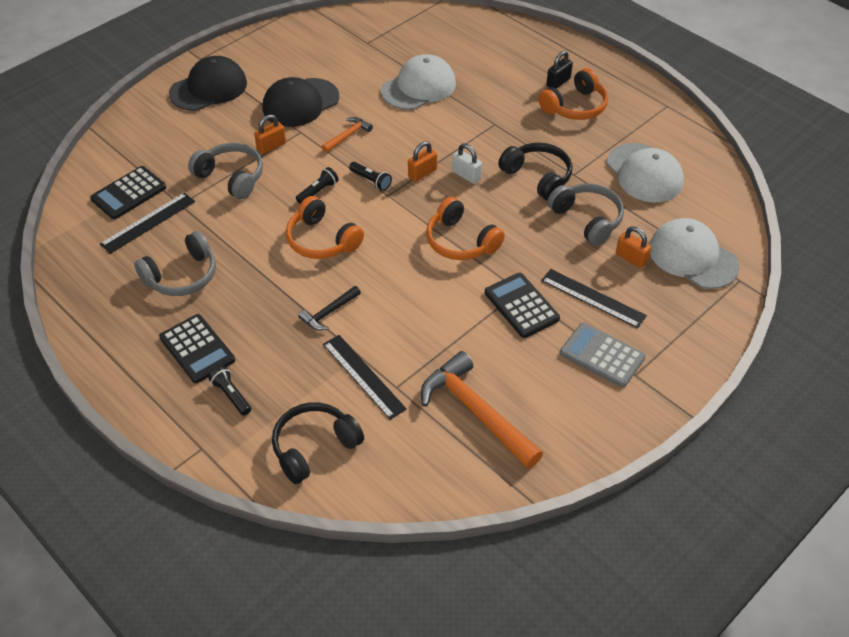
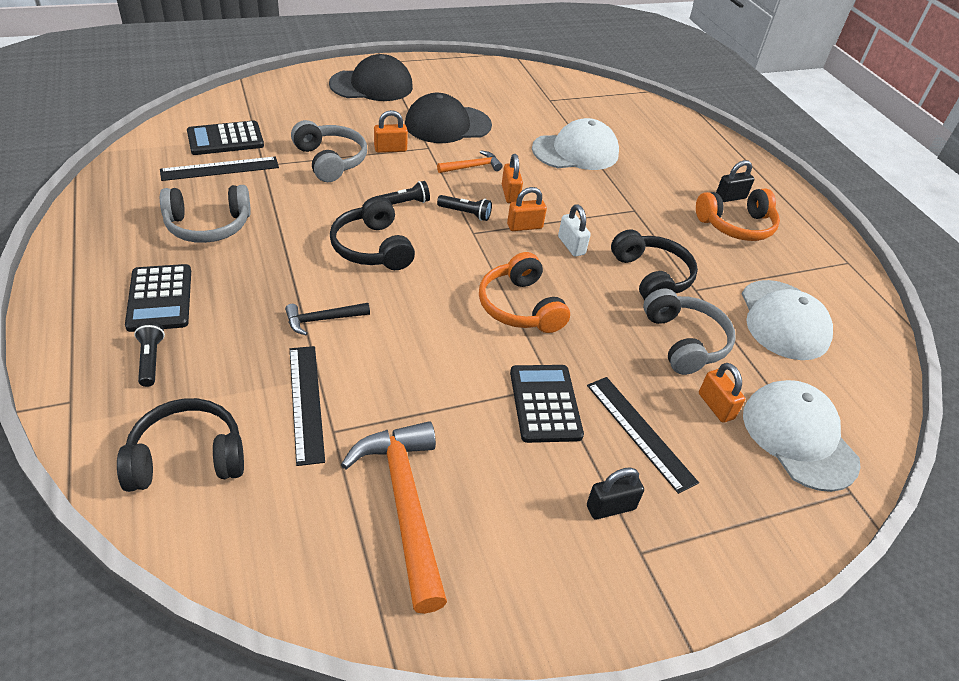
camera: 20 degrees right, 5 degrees down
(322, 240) = (372, 248): orange headphones -> black headphones
(371, 181) = (465, 213): black flashlight -> black flashlight turned 45 degrees counterclockwise
(393, 149) = (510, 194): none -> orange padlock
(602, 355) = (610, 507): grey calculator -> black padlock

